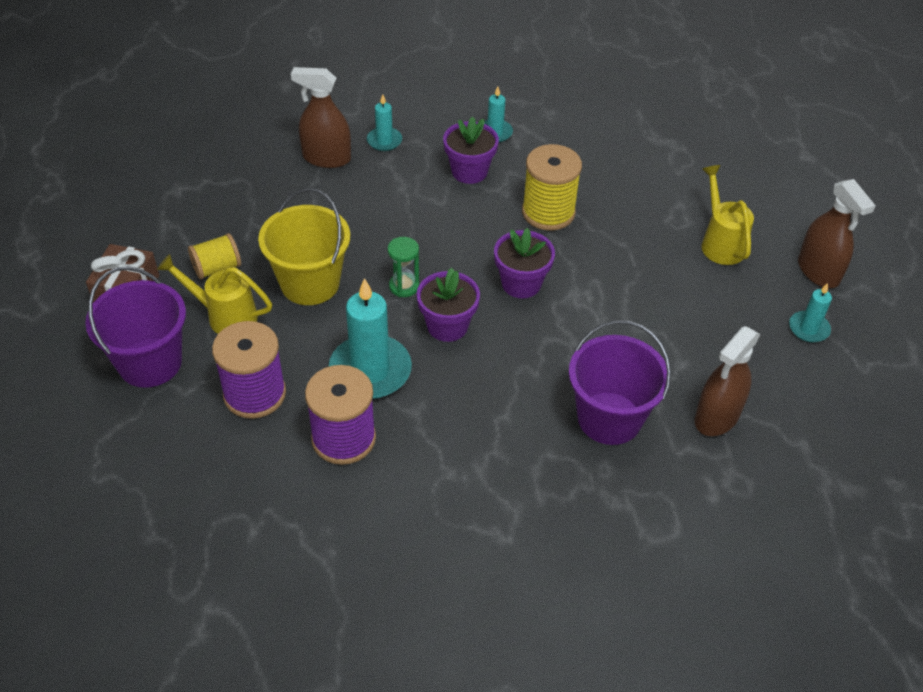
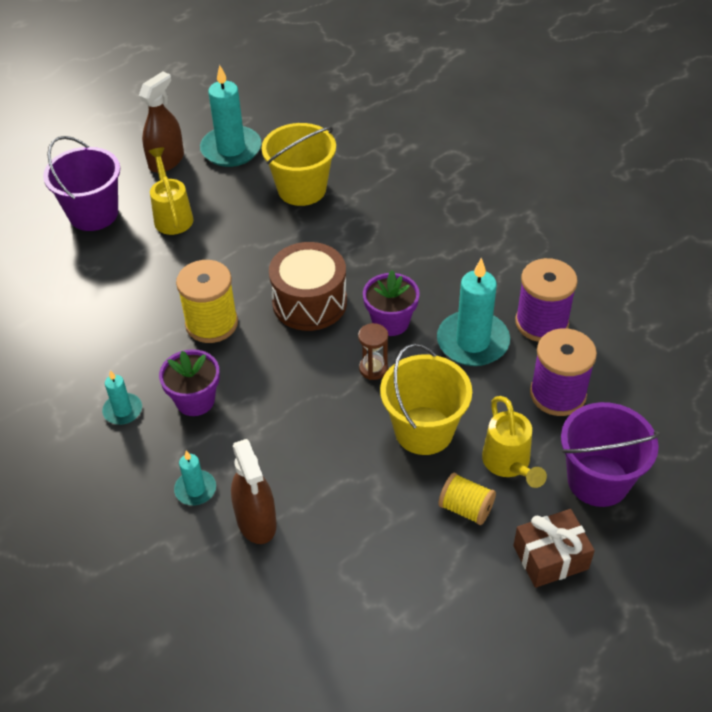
camera: 120 degrees left, 0 degrees up
(404, 286) = (373, 369): green hourglass -> brown hourglass
(521, 283) = (309, 302): purple flower pot -> brown drum
(609, 418) = (396, 207): purple bucket -> purple bucket (93, 214)
(696, 354) = (302, 189): none -> yellow bucket
(717, 417) = (349, 163): brown spray bottle -> none
(720, 243) = (172, 216): yellow watering can -> yellow watering can turned 120 degrees clockwise
(808, 328) = (231, 149): turquoise candle -> turquoise candle, size x1.92

